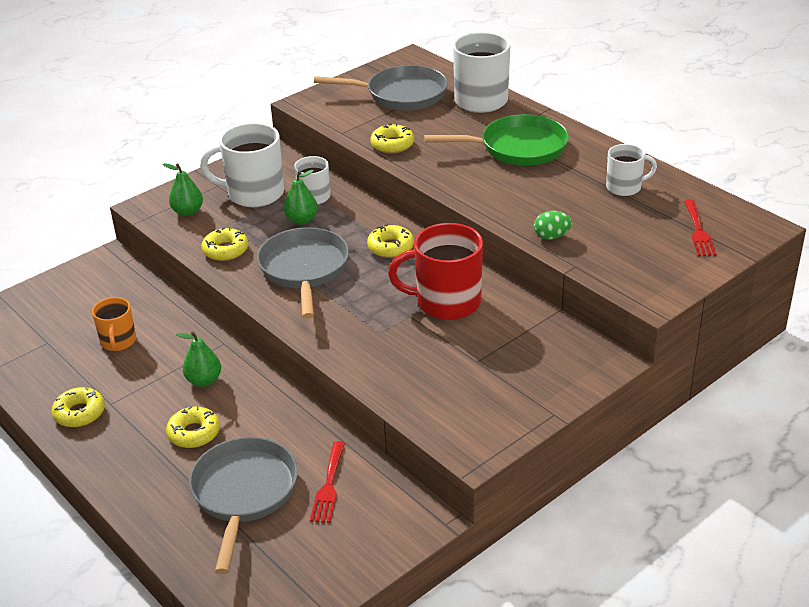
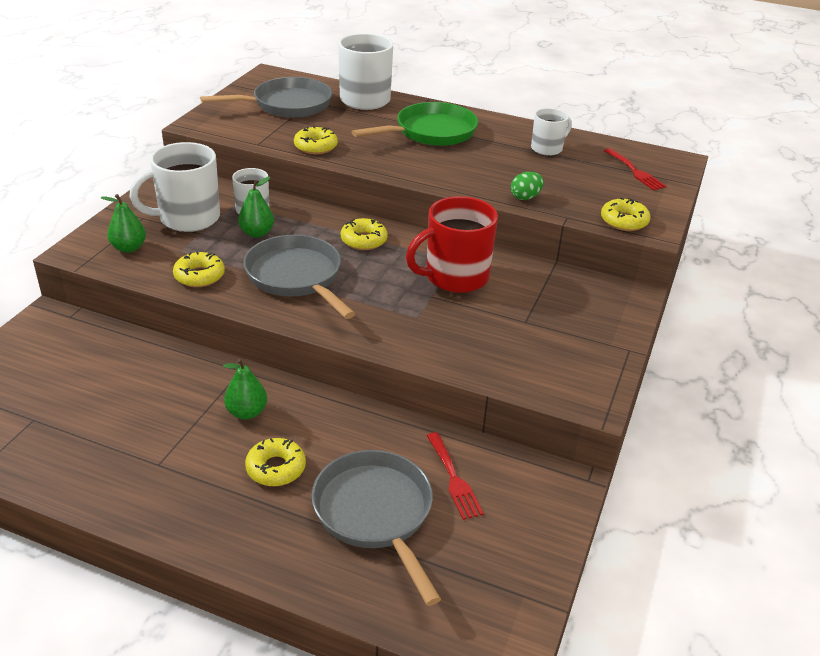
camera: 30 degrees left, 0 degrees up
(79, 413) = (128, 485): yellow donut -> yellow donut (624, 221)
(118, 341) = (120, 398): orange mug -> none

